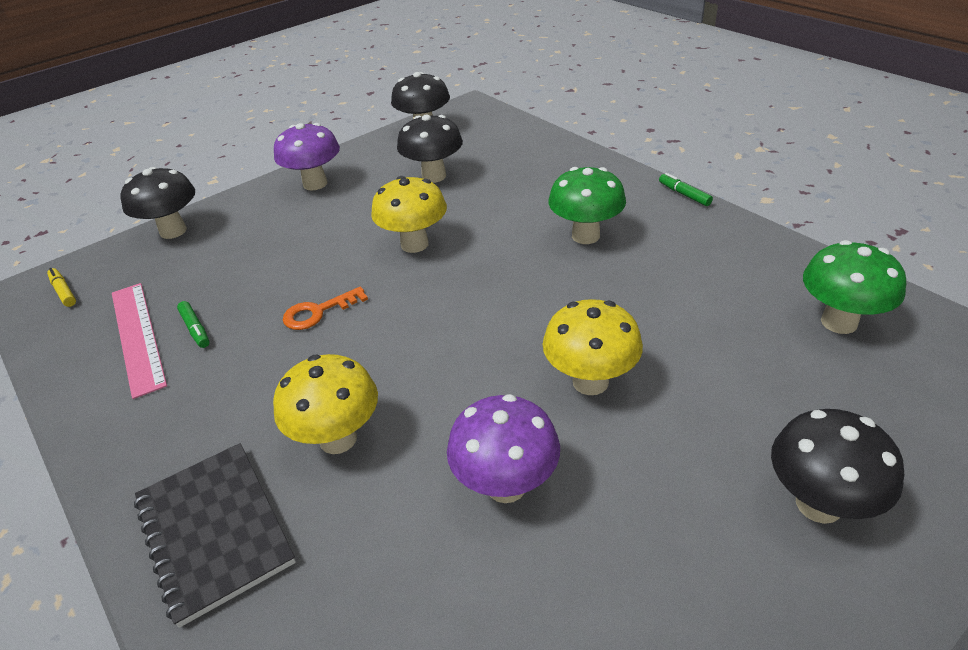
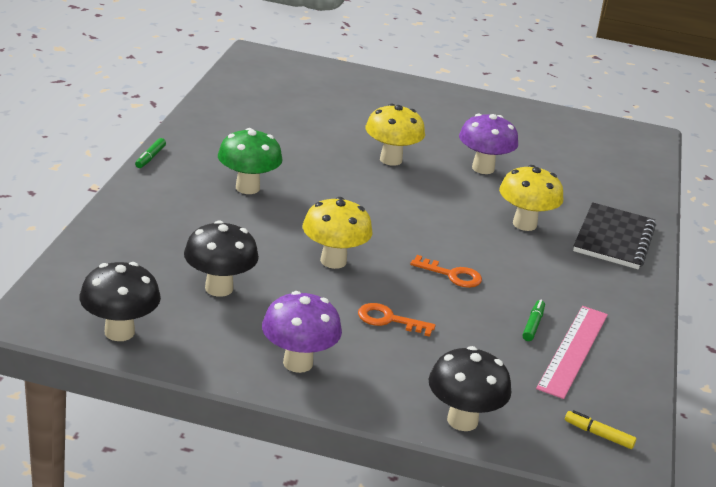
camera: 135 degrees left, 10 degrees down
(63, 291) = (598, 435): yellow marker -> yellow marker turned 105 degrees clockwise
(307, 243) = (389, 320): none -> orange key
(818, 504) = (397, 99): black mushroom -> none
(839, 322) = (261, 99): green mushroom -> none

